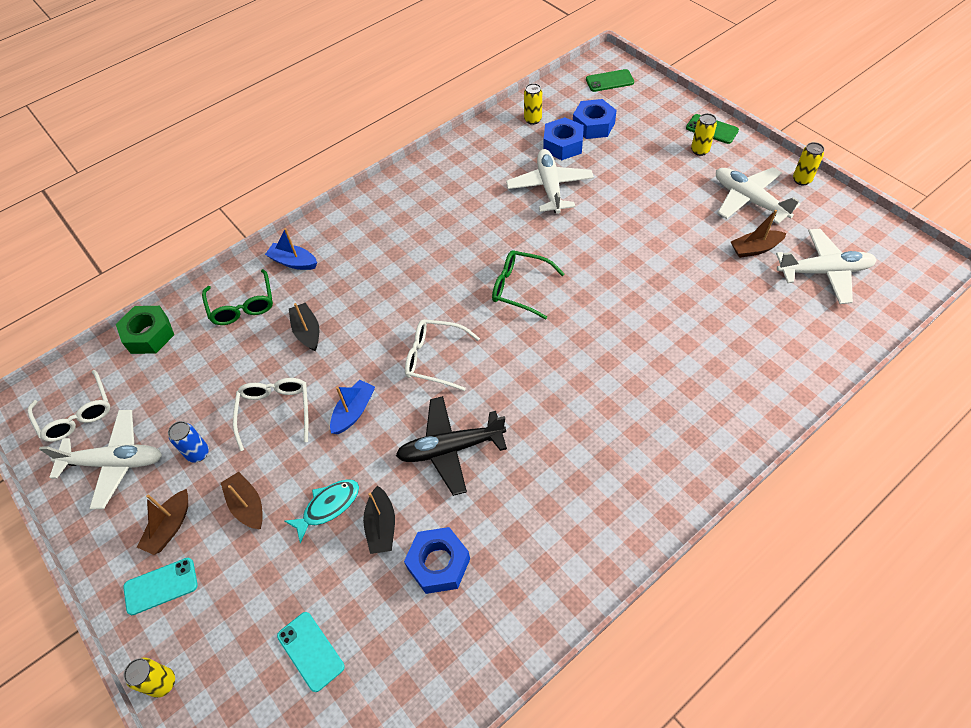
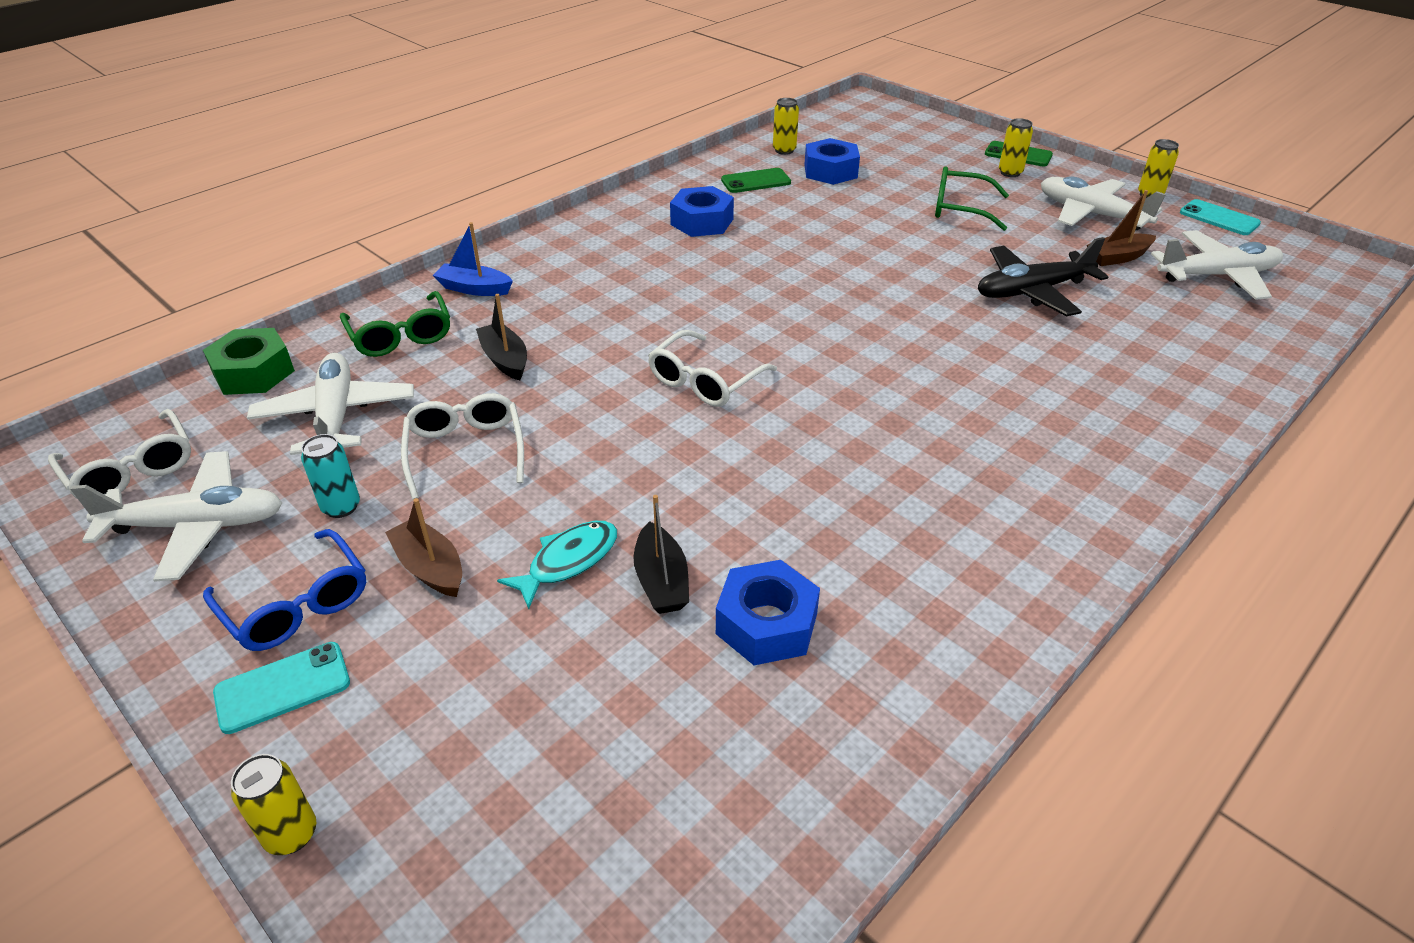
camera: 10 degrees left, 15 degrees down
(170, 527) = (296, 604): brown boat -> blue glasses
(198, 453) = (341, 507): blue can -> turquoise can
(310, 651) = (566, 762): turquoise phone -> turquoise phone (1219, 218)
(354, 411) = (591, 445): blue boat -> none
(435, 358) = (705, 381): white glasses -> white glasses turned 60 degrees counterclockwise
(450, 448) = (752, 480): black plane -> black plane (1032, 291)
(520, 288) = (811, 304): green glasses -> green glasses (960, 209)
(549, 187) = (824, 209): white plane -> white plane (336, 416)
(593, 125) = (865, 154): blue nut -> blue nut (702, 222)
(609, 81) = (873, 117): green phone -> green phone (756, 181)

